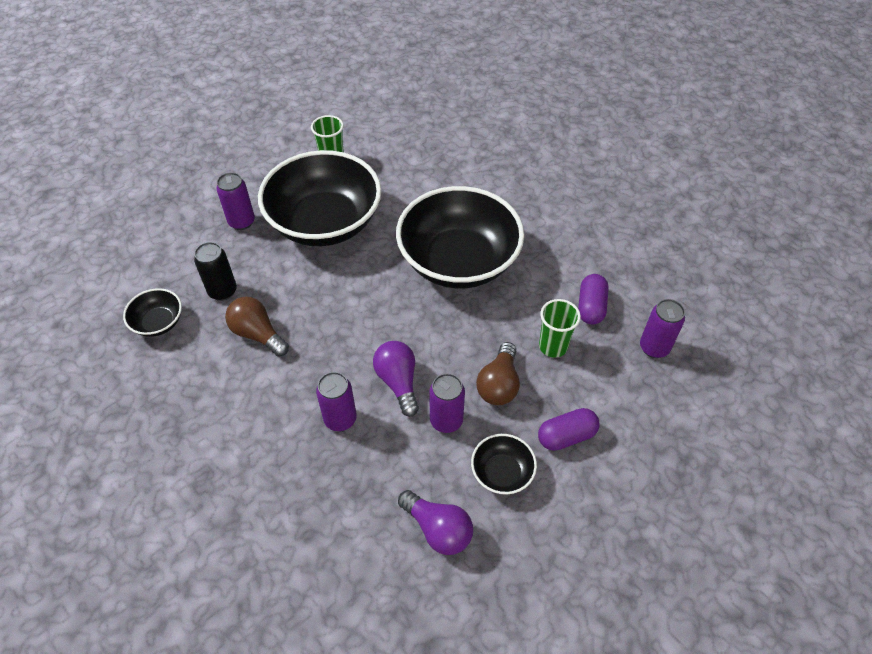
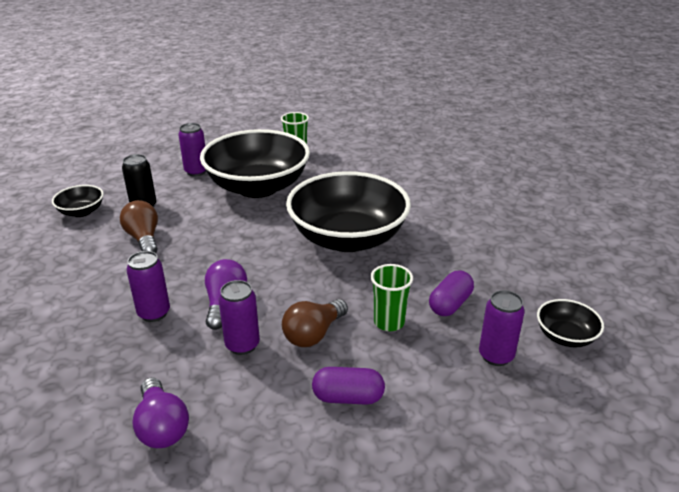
camera: 25 degrees right, 20 degrees down
(502, 473) = (260, 404): black bowl -> black bowl (565, 336)

